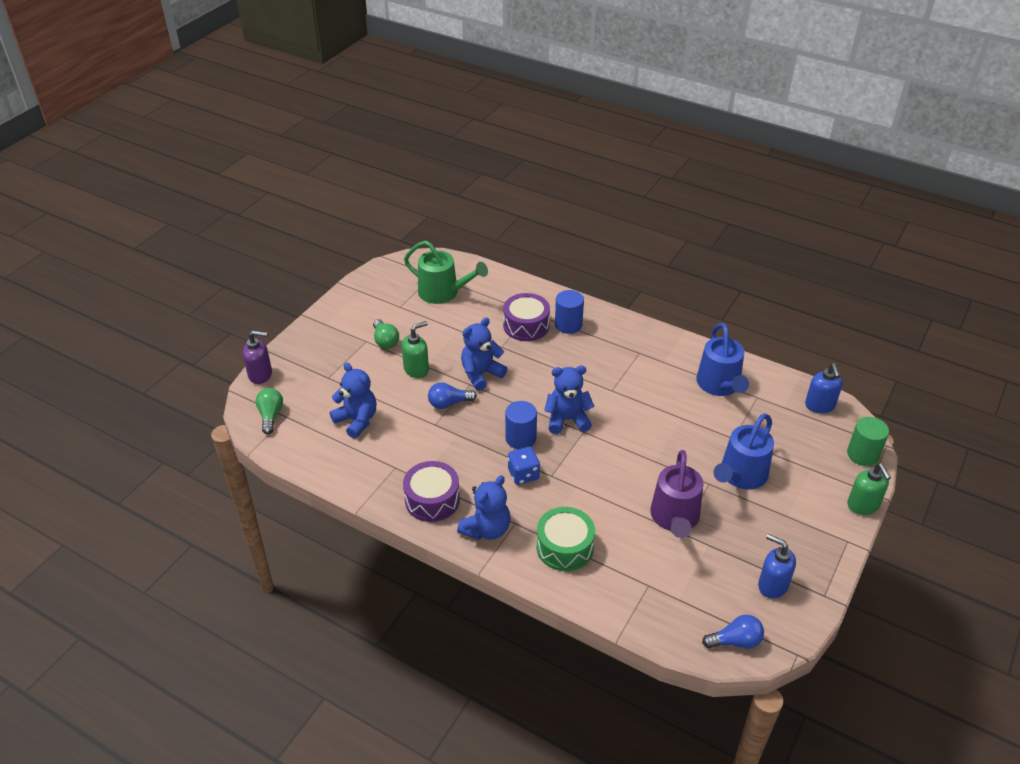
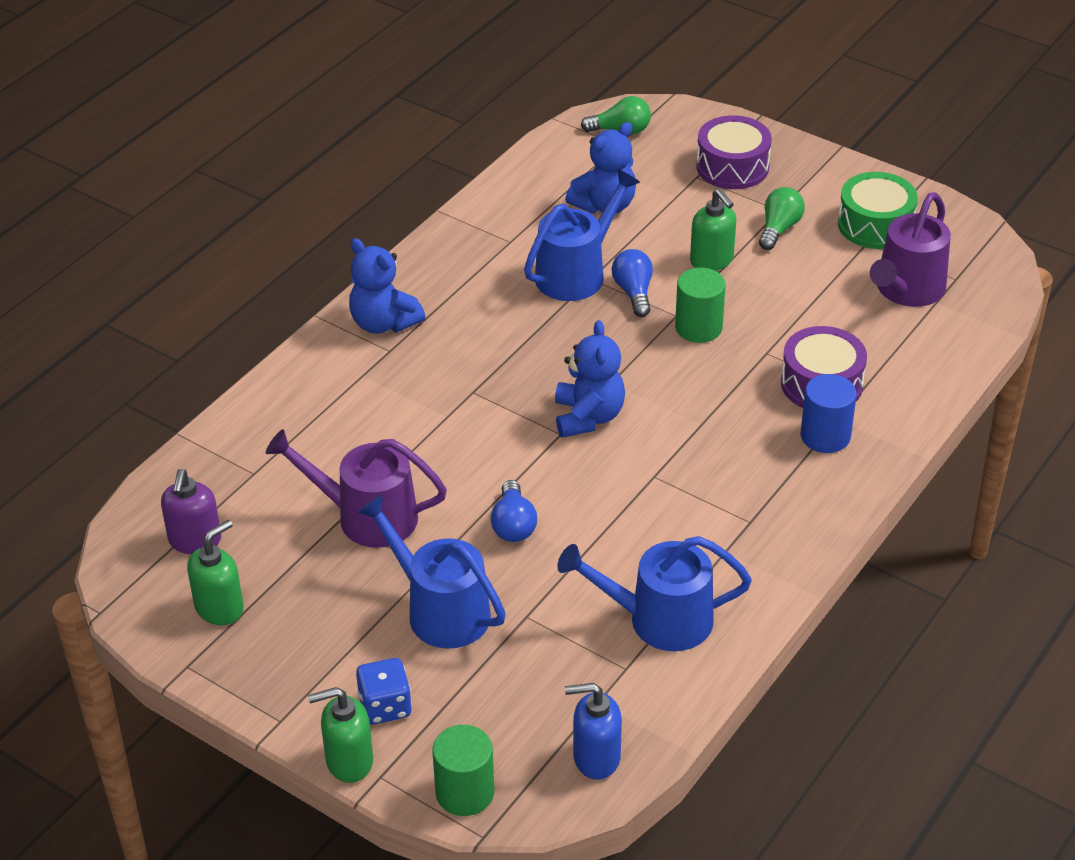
camera: 95 degrees right, 0 degrees up
(260, 375) = (704, 117): purple soap dispenser -> purple soap dispenser (195, 541)
(385, 341) = (779, 228): green light bulb -> green light bulb turned 135 degrees clockwise
(430, 431) = (576, 273): none -> blue watering can
(432, 500) = (445, 274): purple drum -> purple drum (732, 167)
(443, 292) = (907, 290): green watering can -> purple watering can
(481, 374) = (698, 327): blue teddy bear -> green cylinder
(520, 438) = (552, 364): blue cylinder -> none
(523, 474) = (478, 363): blue dice -> blue dice (385, 706)
(564, 547) = (337, 395): green drum -> green drum (875, 225)
(735, 641) = (139, 550): blue light bulb -> blue light bulb (513, 525)
(772, 585) = (220, 608): blue soap dispenser -> green soap dispenser

